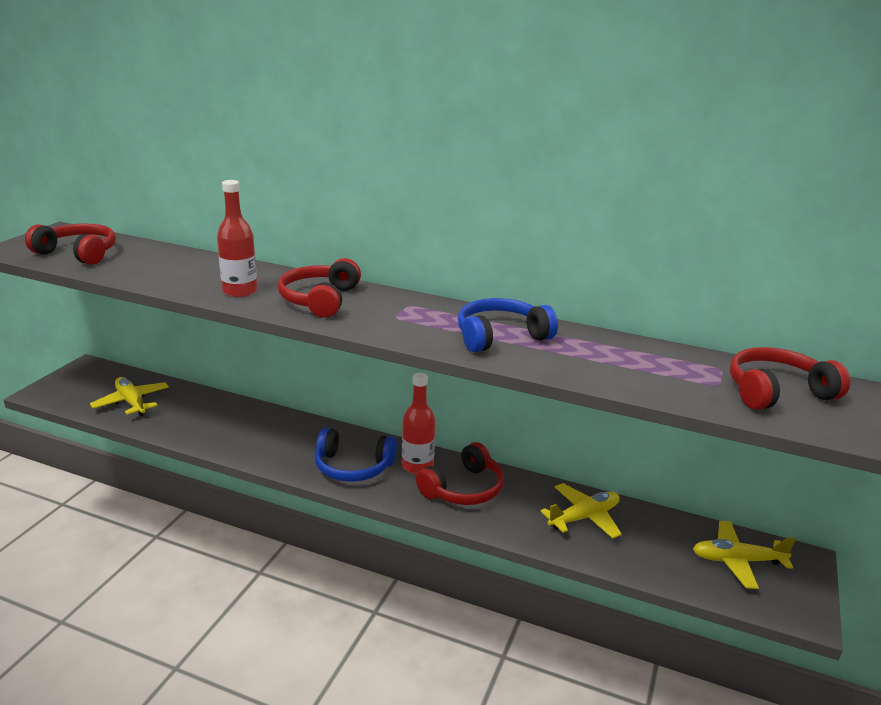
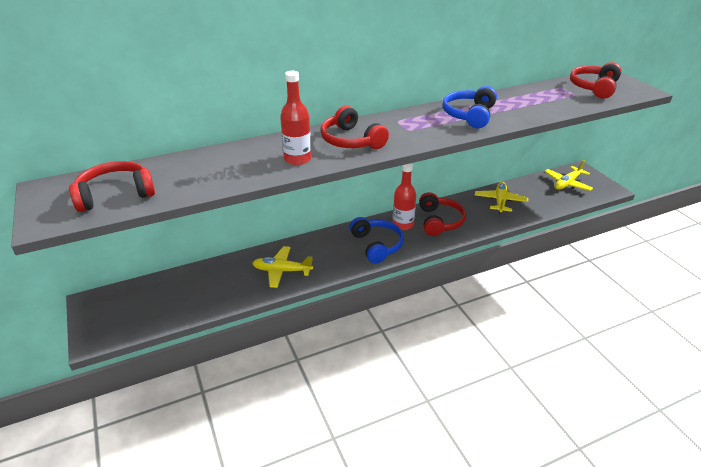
camera: 45 degrees left, 10 degrees up
(131, 402) = (179, 299): yellow plane -> yellow plane (282, 271)
(353, 467) = (377, 245): blue headphones -> blue headphones turned 75 degrees counterclockwise

